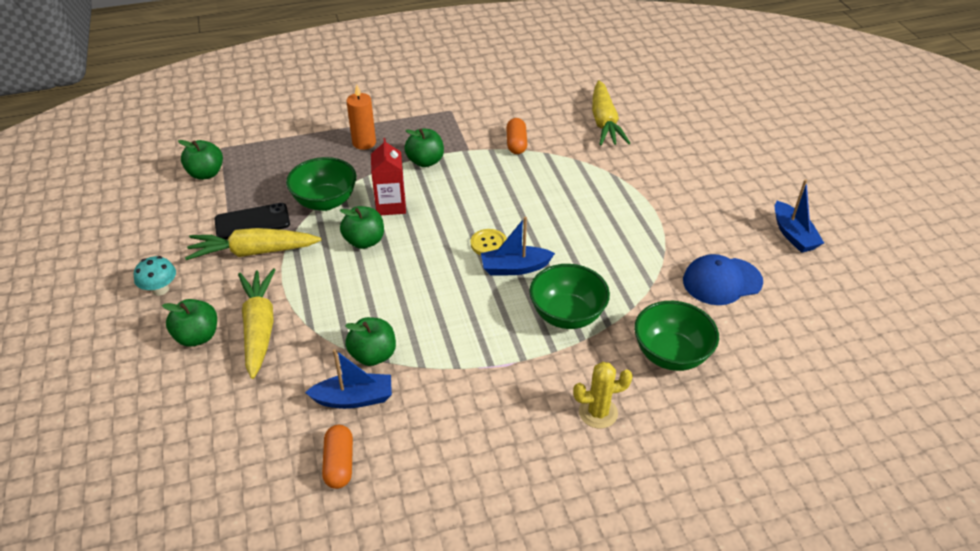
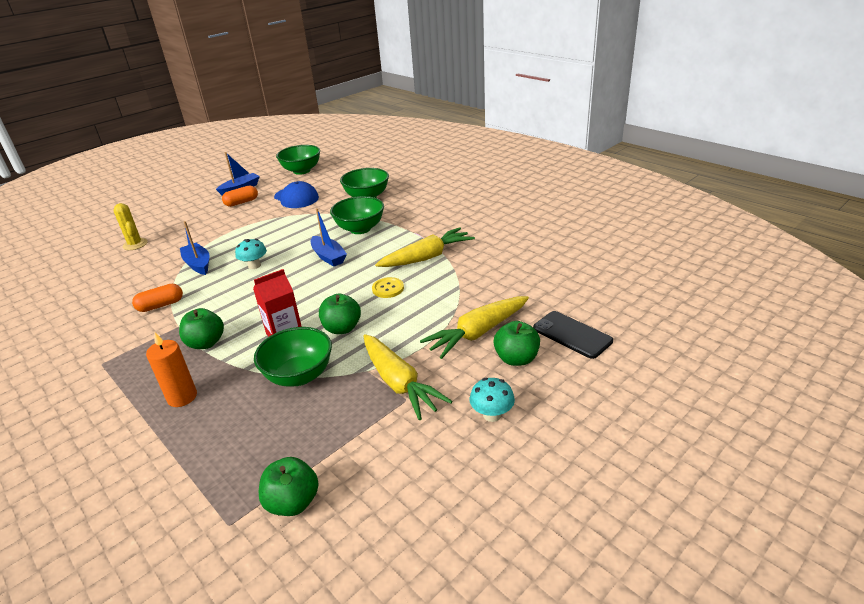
camera: 115 degrees left, 10 degrees down
(252, 222) = (358, 408): black phone -> black phone (572, 334)
(339, 463) = (540, 255): orange capsule -> orange capsule (241, 202)
(354, 398) = (493, 268): blue boat -> blue boat (198, 264)
(373, 355) = (454, 276): green apple -> none
(488, 244) = (308, 274): yellow button -> yellow button (388, 288)
(544, 210) = (254, 265): none -> turquoise mushroom
(598, 412) = (425, 203): yellow cactus -> yellow cactus (135, 244)
(604, 122) = (115, 275): yellow carrot -> yellow carrot (427, 257)
(836, 311) = (302, 171): none -> green bowl

